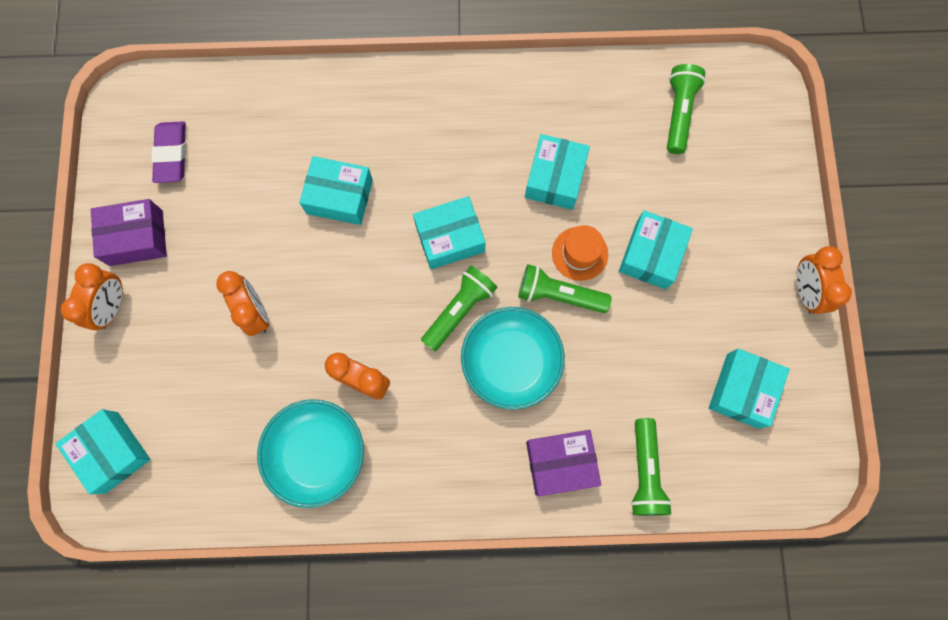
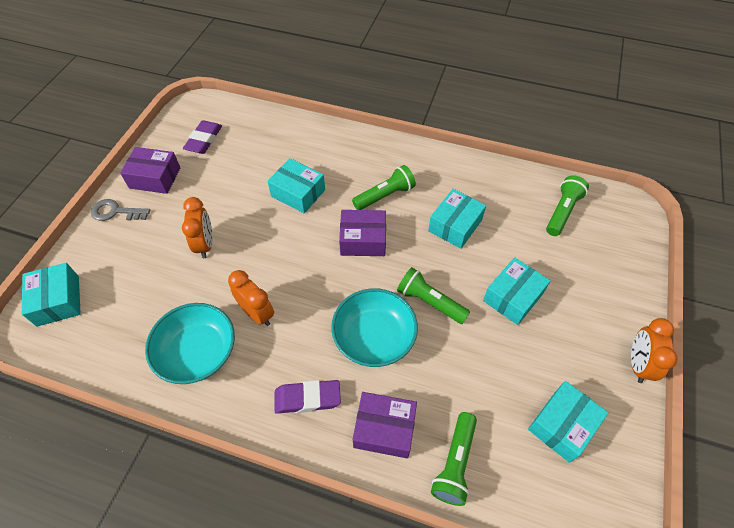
camera: 20 degrees right, 20 degrees down
(112, 307) = (115, 212): orange clock -> grey key
(450, 238) = (363, 240): turquoise box -> purple box
(459, 310) = (350, 288): green flashlight -> green flashlight (385, 196)
(465, 460) = (307, 398): none -> purple eraser
(579, 253) = (456, 279): orange hat -> none

